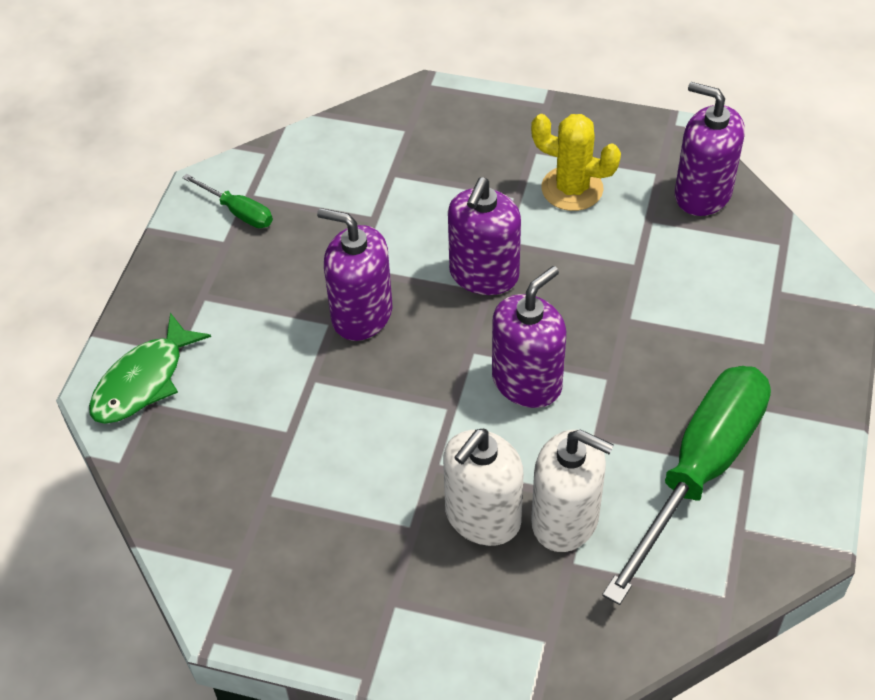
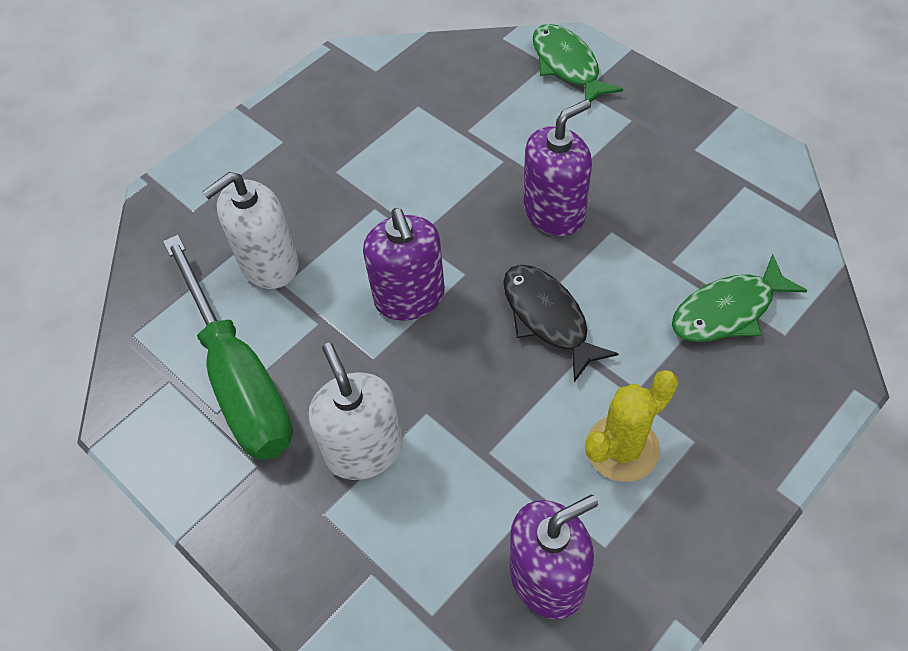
camera: 120 degrees right, 5 degrees up
(238, 212) = (726, 168): green screwdriver -> none
(402, 167) = (728, 310): none -> green fish
(482, 517) = (310, 215): white soap dispenser -> white soap dispenser (364, 450)
(484, 274) = (548, 318): purple soap dispenser -> black fish

